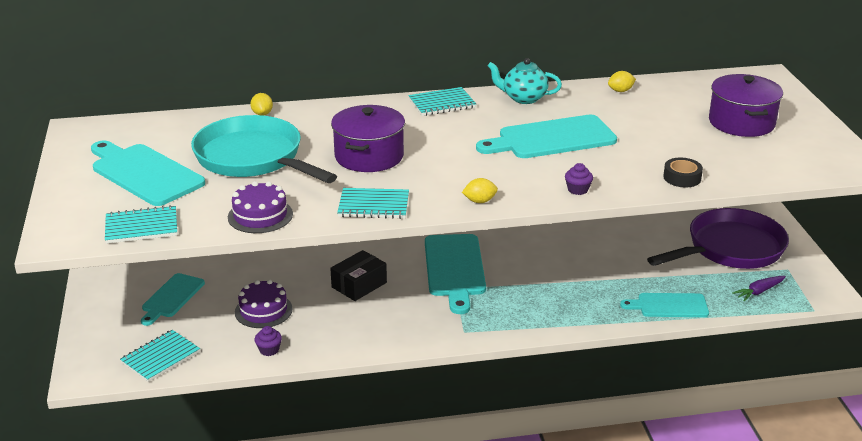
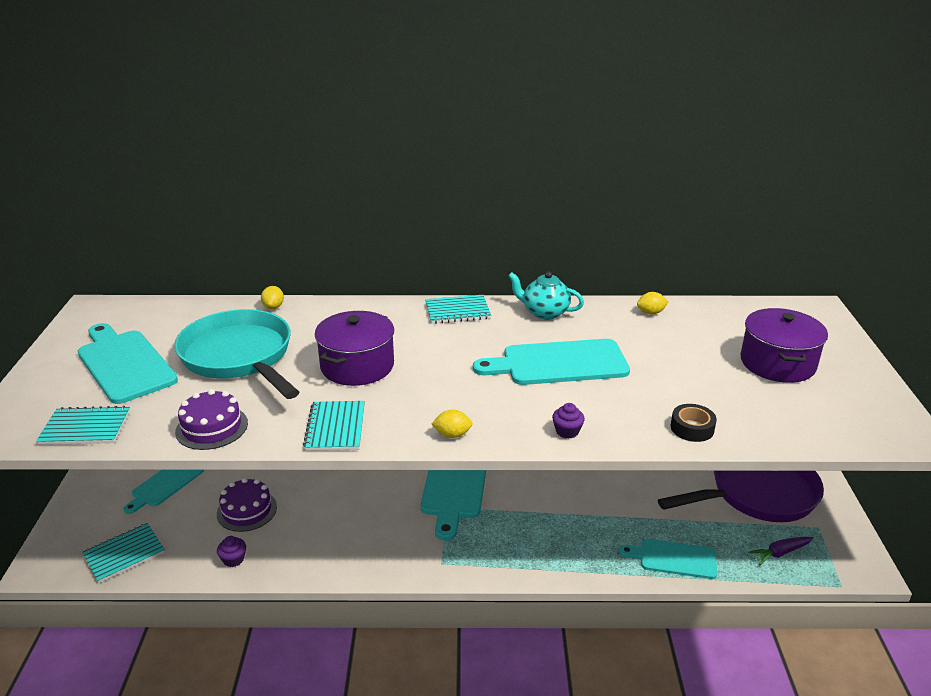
camera: 10 degrees right, 0 degrees up
(359, 285) = (352, 491): black box -> none
(373, 205) = (335, 427): turquoise notebook -> turquoise notebook turned 75 degrees clockwise

